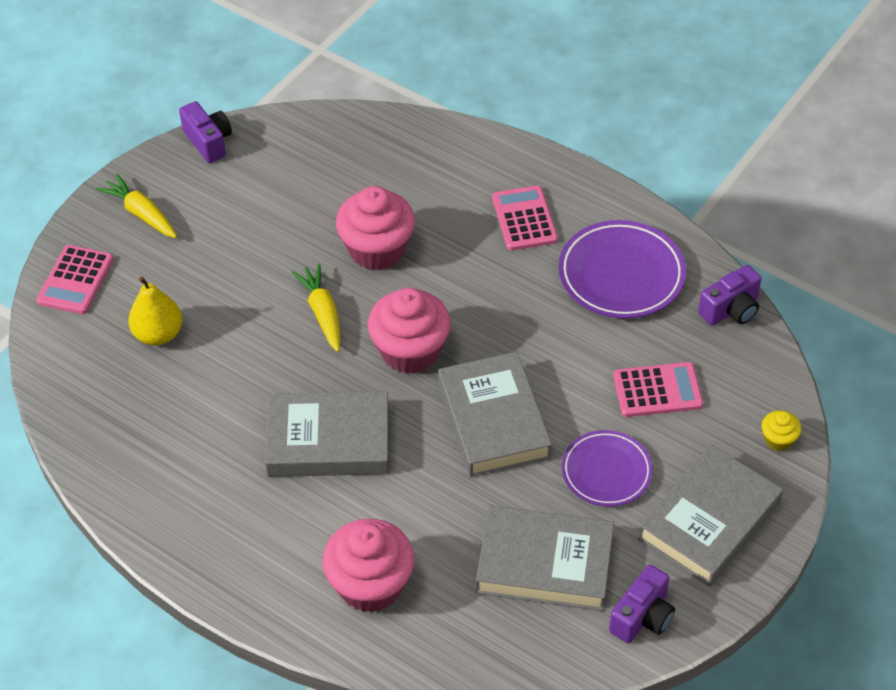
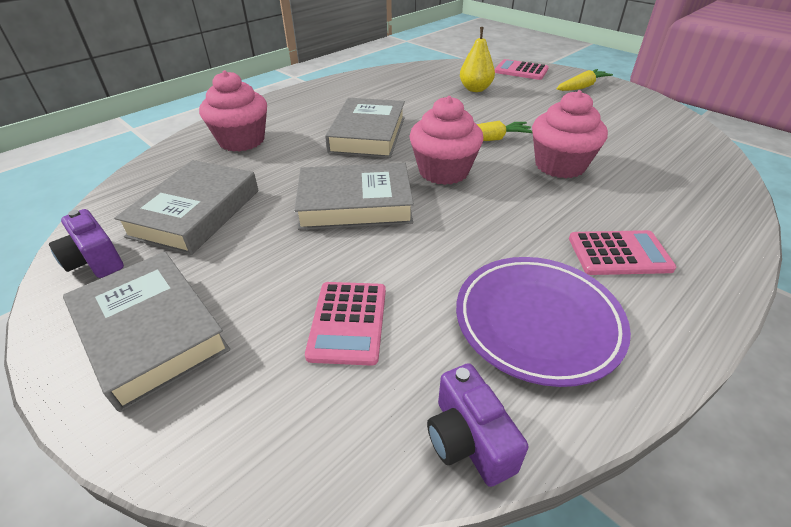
camera: 100 degrees right, 10 degrees down
(208, 142) = (663, 108): purple camera -> none
(606, 471) = (263, 263): purple plate -> none
(778, 439) = (214, 441): yellow cupcake -> none

